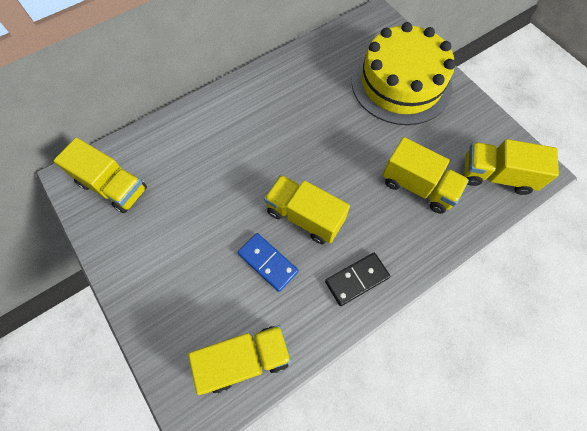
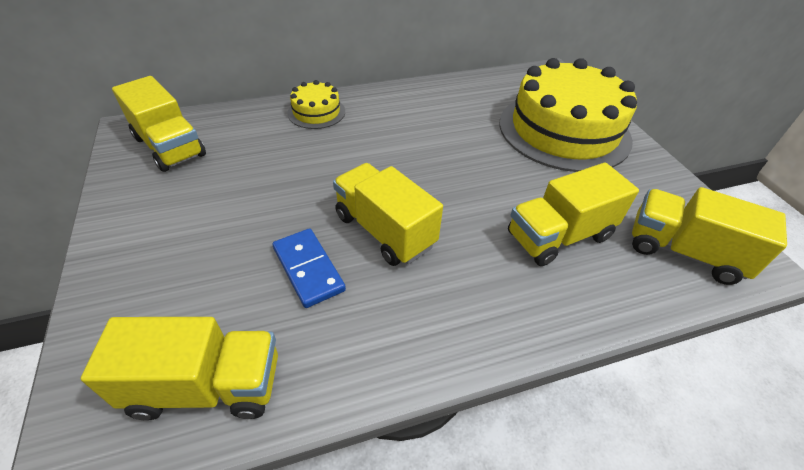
camera: 15 degrees right, 20 degrees down
(209, 116) = (316, 112): none -> yellow cake
(357, 279) = (428, 325): black domino -> none
(418, 186) = (559, 236): yellow truck -> yellow truck turned 105 degrees clockwise

